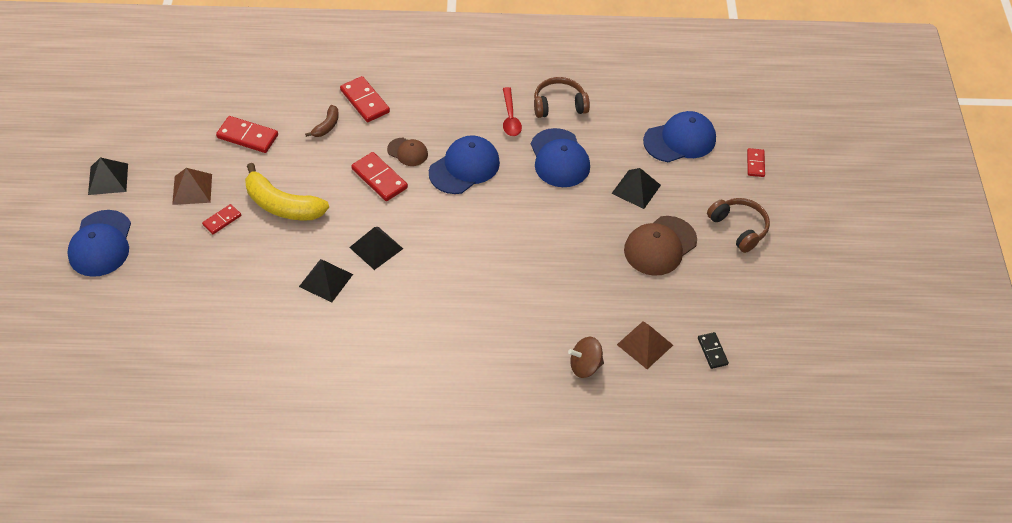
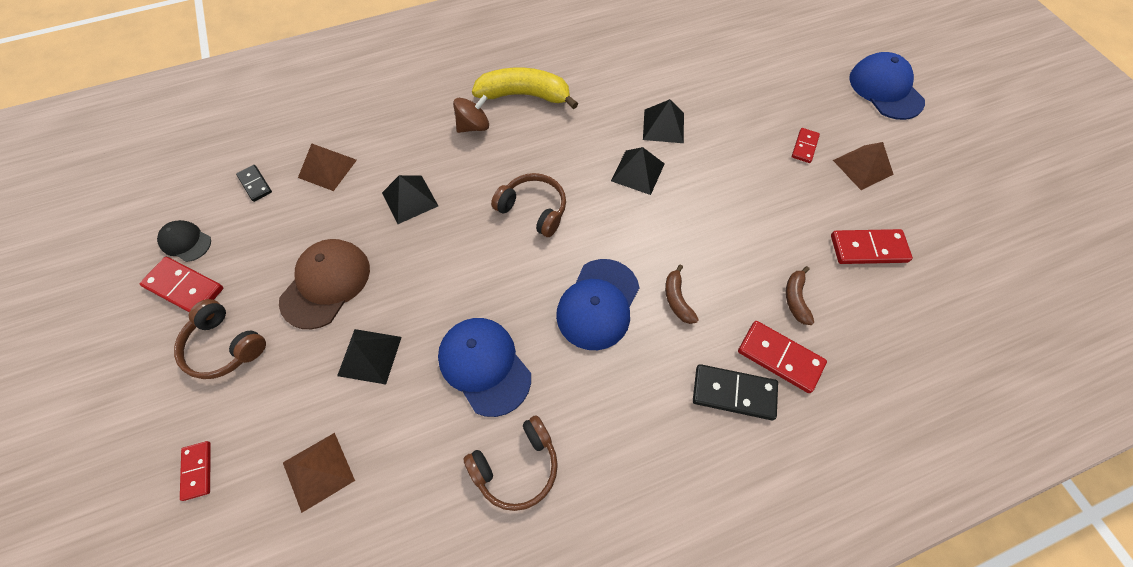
camera: 160 degrees right, 10 degrees up
(108, 179) = (949, 148): black pyramid -> black pyramid (410, 199)
(282, 205) = (762, 182): yellow banana -> yellow banana (524, 95)
(379, 178) = (686, 251): red domino -> red domino (185, 287)
(407, 152) = (677, 299): brown cap -> brown banana
(408, 95) = (733, 393): none -> black domino
(478, 247) = (533, 209): none -> brown headphones
(510, 118) = (576, 410): red spoon -> none
(585, 366) = (383, 131): brown spinning top -> brown spinning top (474, 126)
(680, 140) = (318, 471): blue cap -> brown pyramid
(773, 317) = (186, 242): none -> black cap

